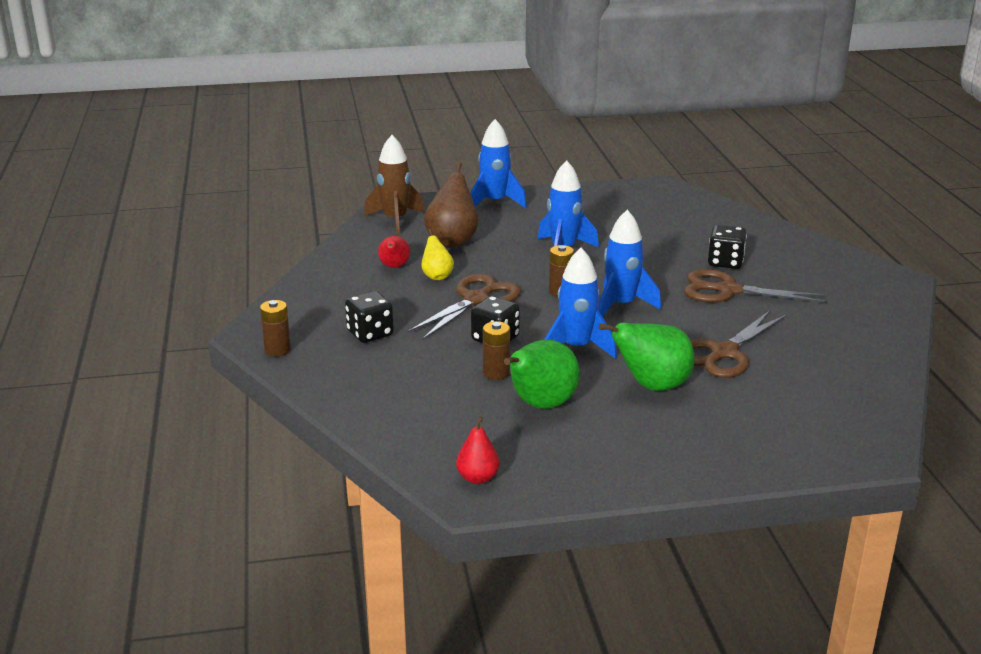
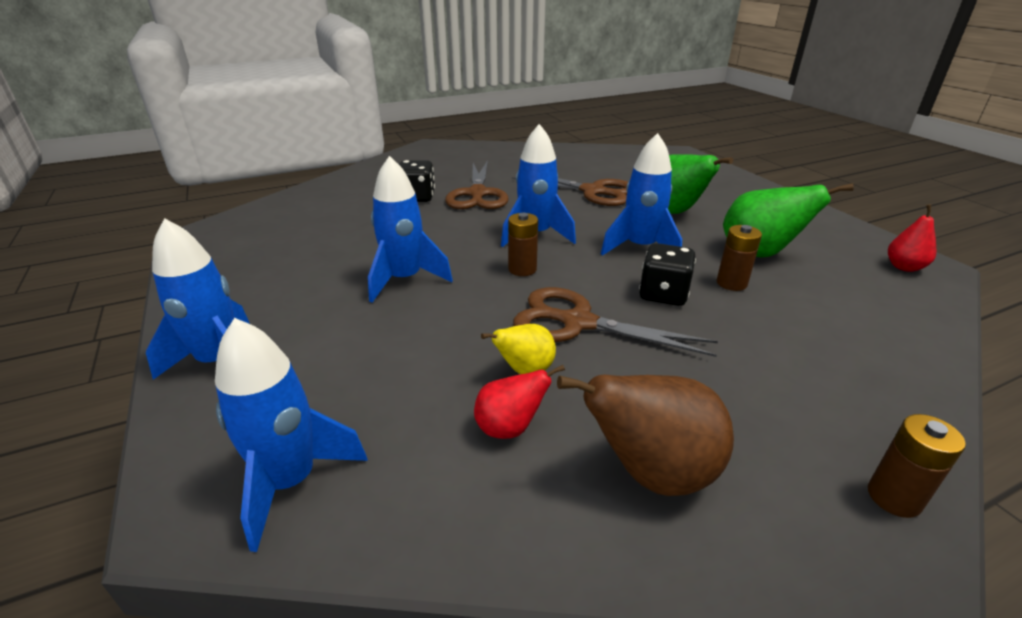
camera: 105 degrees left, 5 degrees up
(370, 334) = (742, 398): black dice -> none
(395, 220) = (291, 482): brown rocket -> blue rocket
(452, 241) = (387, 380): brown pear -> brown pear (651, 472)

